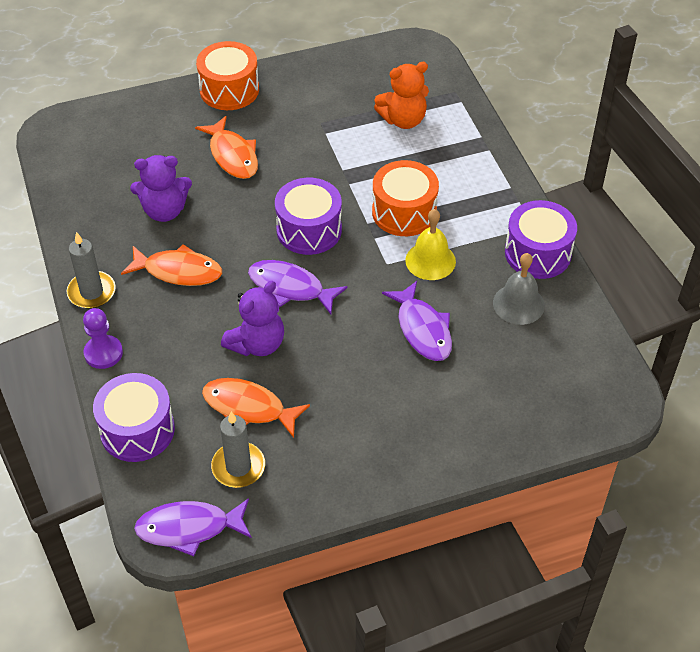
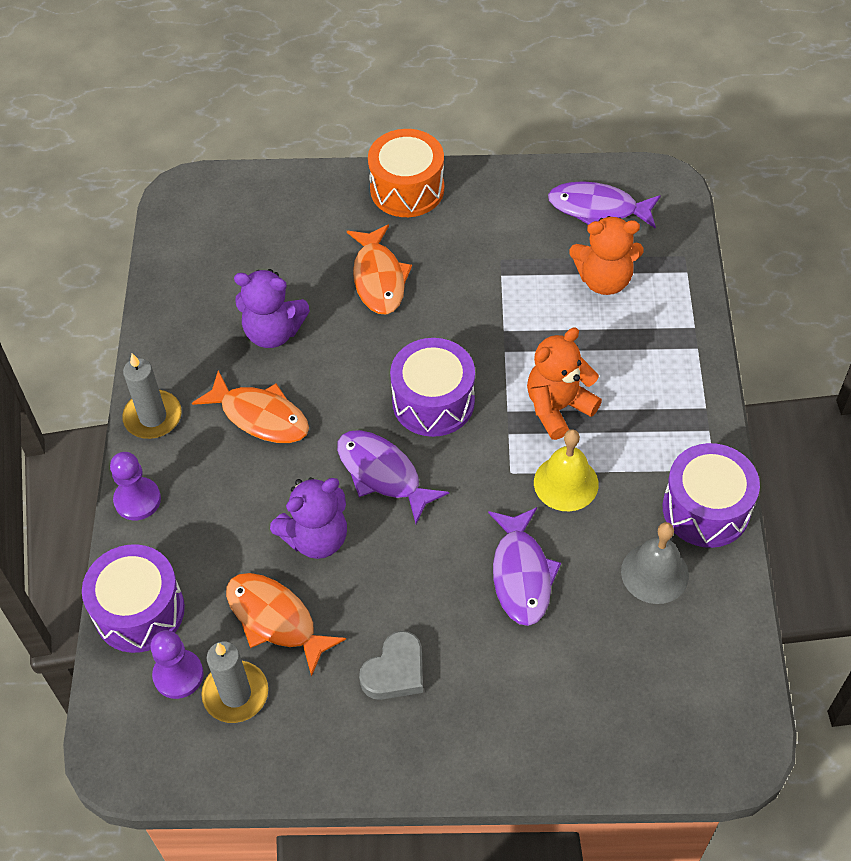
camera: 20 degrees right, 5 degrees up
(187, 466) = (178, 675): none -> purple pawn
(189, 528) = (151, 756): purple fish -> purple fish (598, 209)
(355, 418) = (395, 671): none -> grey heart
(404, 212) = (558, 407): orange drum -> orange teddy bear

